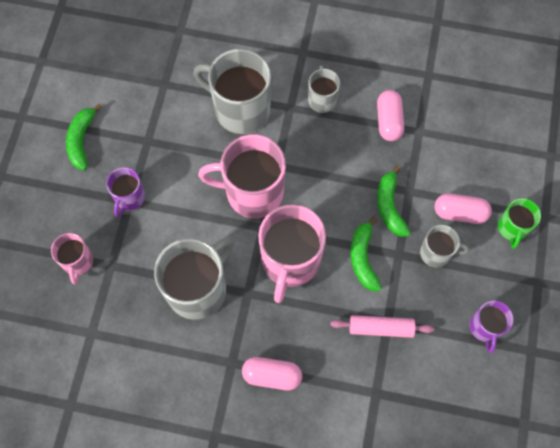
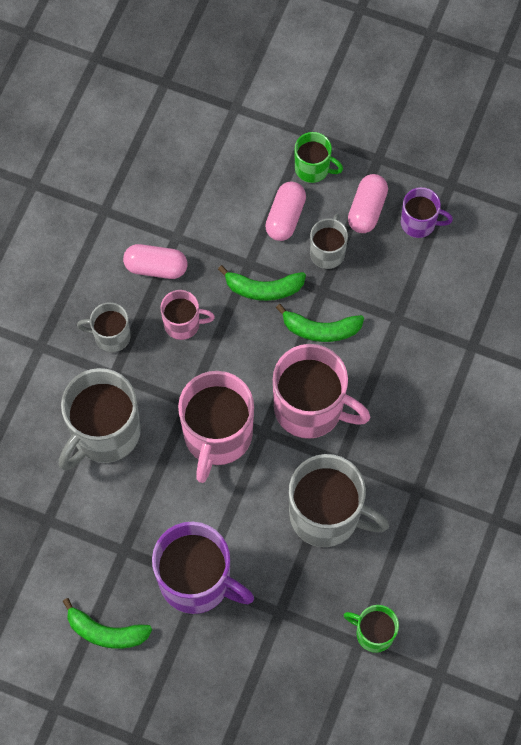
camera: 80 degrees left, 0 degrees up
(78, 262) = (268, 651): pink mug -> pink mug (183, 324)
(101, 344) = (373, 633): none -> green mug
(129, 198) = (197, 581): purple mug -> purple mug, size x1.88
(198, 289) = (326, 515): grey mug -> grey mug turned 150 degrees clockwise
(272, 375) = (438, 450): pink capsule -> pink capsule (367, 209)
(381, 328) = (403, 327): pink rolling pin -> none

